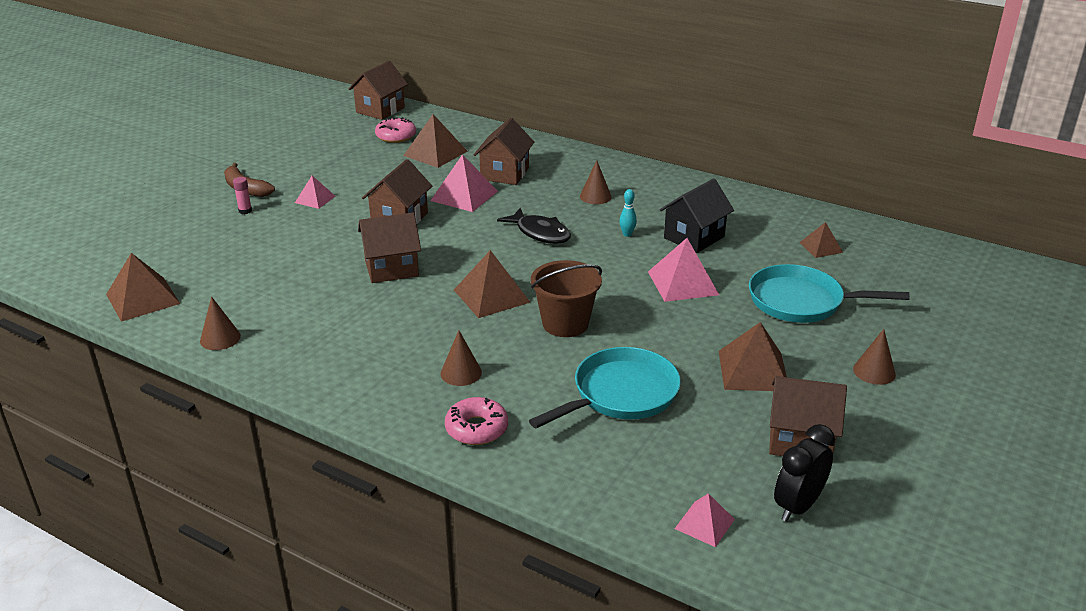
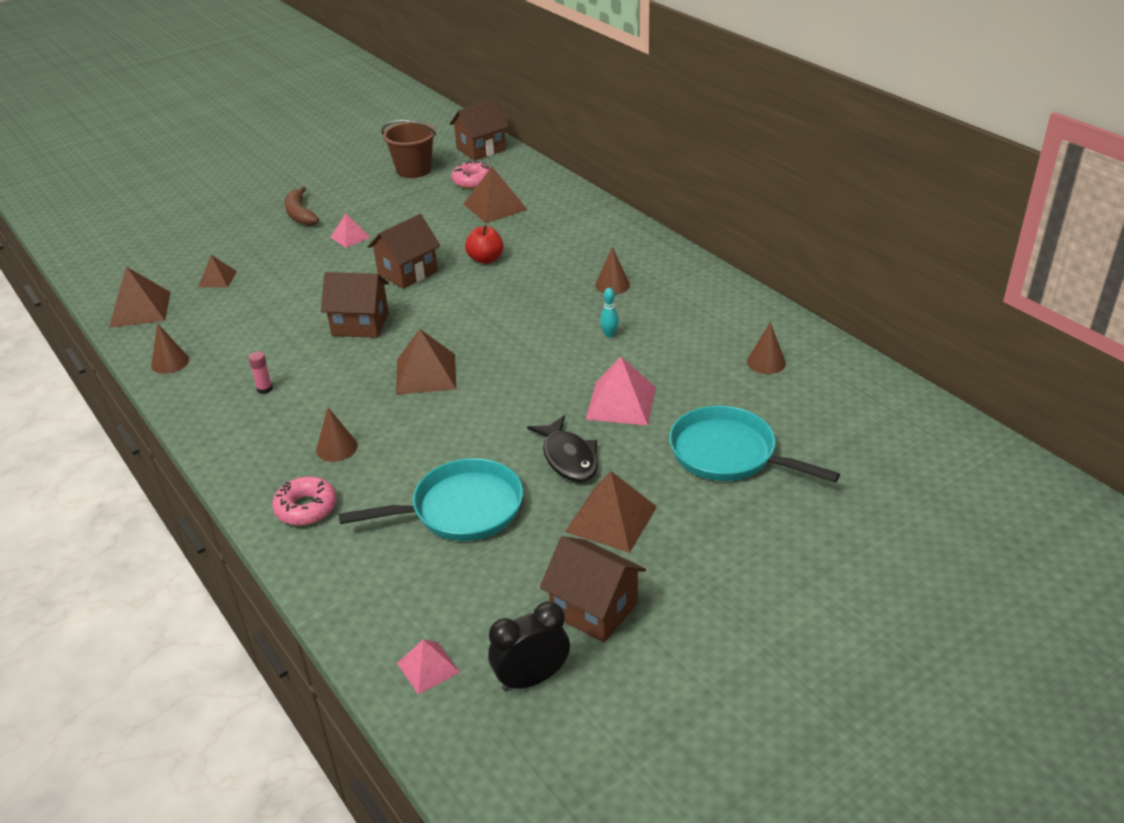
camera: 25 degrees right, 5 degrees up
(245, 211) = (283, 238): pink glue stick -> pink glue stick (265, 389)
(464, 196) = (485, 259): pink pyramid -> red apple
(504, 174) = (543, 241): brown house -> none
(540, 233) = (525, 315): black fish -> black fish (568, 458)
(565, 323) = (470, 420): brown bucket -> brown bucket (414, 170)
(694, 237) = (676, 353): black house -> none
(821, 247) = (805, 395): brown pyramid -> brown pyramid (217, 279)
(874, 371) = (738, 555): brown cone -> brown cone (766, 362)

